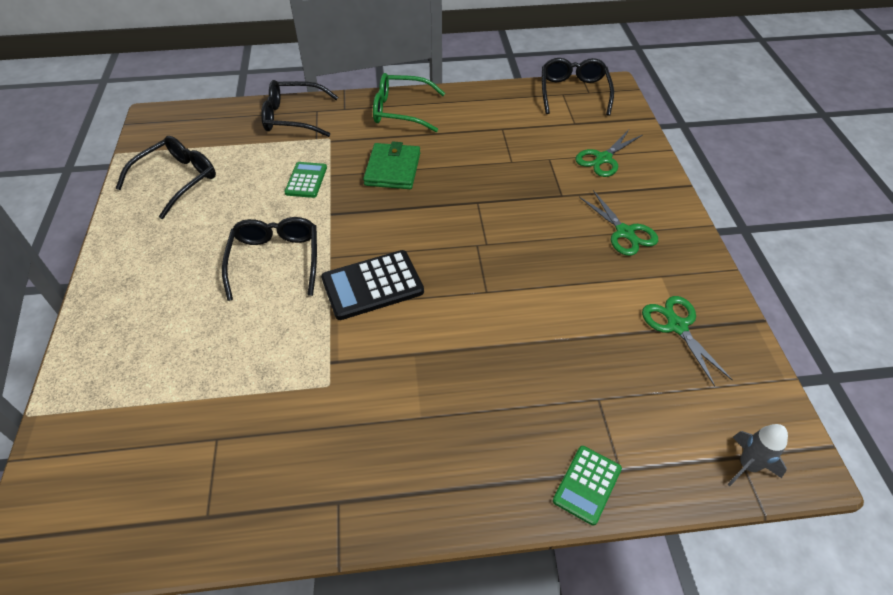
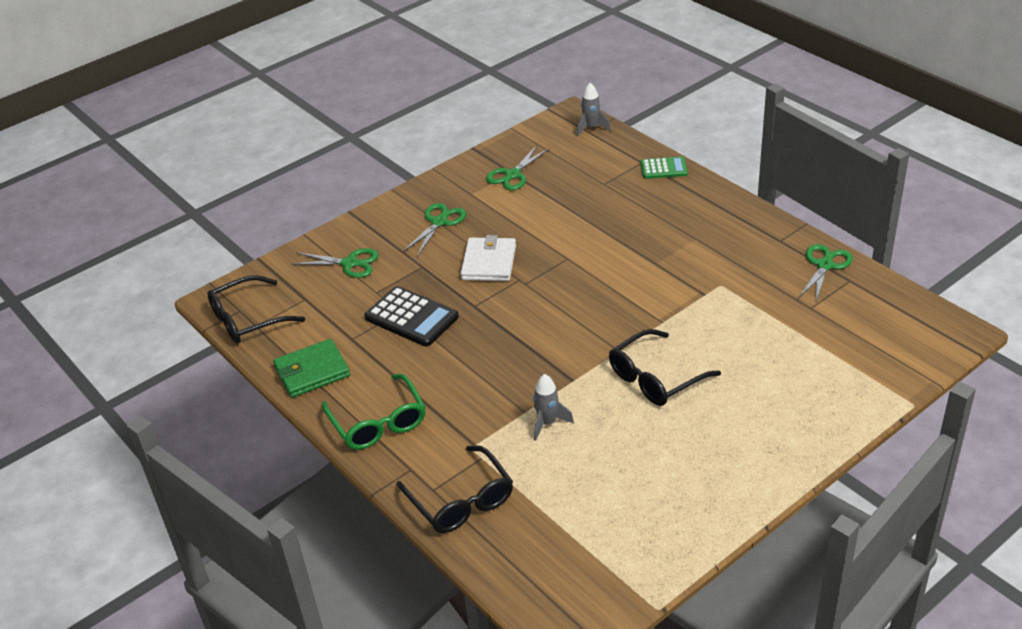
camera: 120 degrees left, 10 degrees down
(176, 180) = (641, 518): black glasses -> none
(254, 512) = (824, 265): none -> green scissors
(306, 180) = (548, 423): green calculator -> grey rocket
(372, 285) = (621, 312): black calculator -> black calculator (411, 317)
(392, 169) = (478, 376): green wallet -> green wallet (312, 371)
(529, 236) = (489, 262): none -> white wallet

